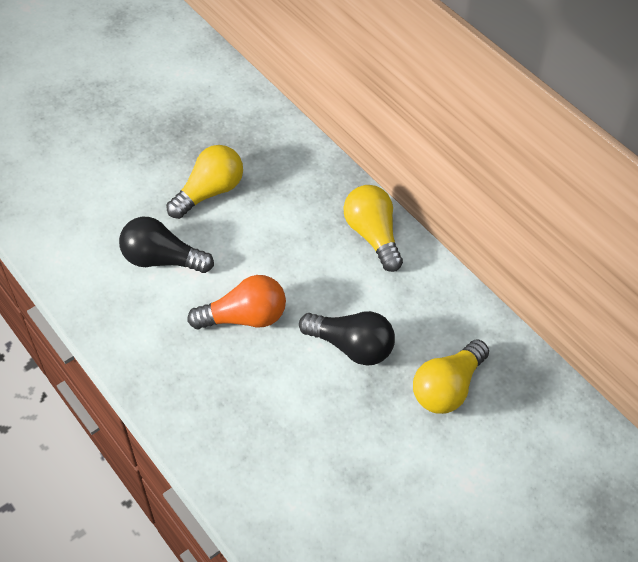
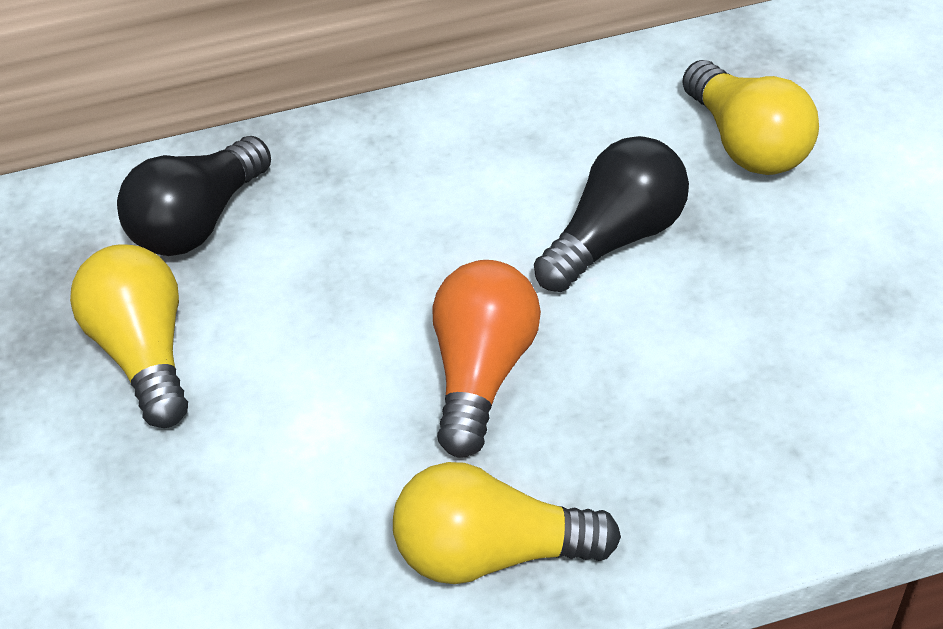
camera: 65 degrees left, 5 degrees down
(162, 260) = (269, 473): black light bulb -> black light bulb (198, 221)
(373, 235) = (393, 147): yellow light bulb -> yellow light bulb (491, 552)

